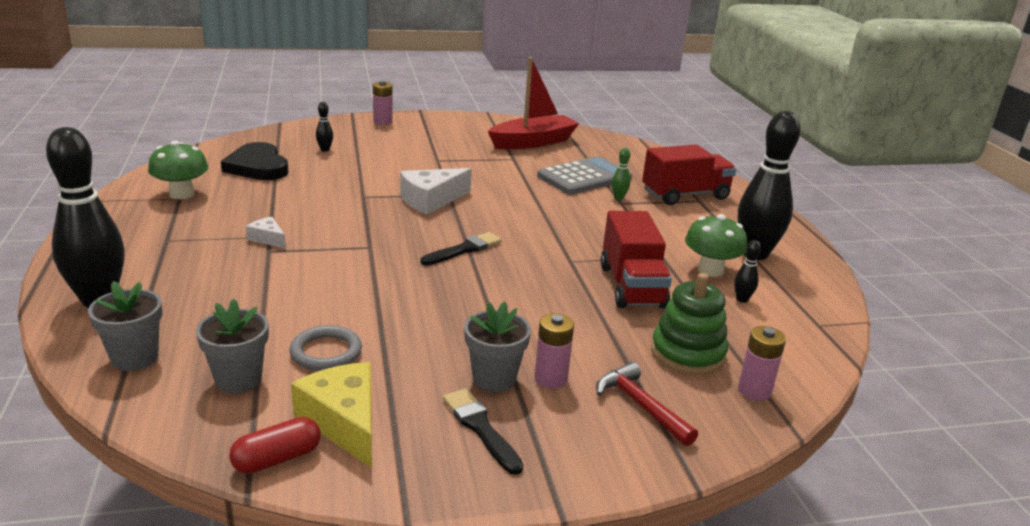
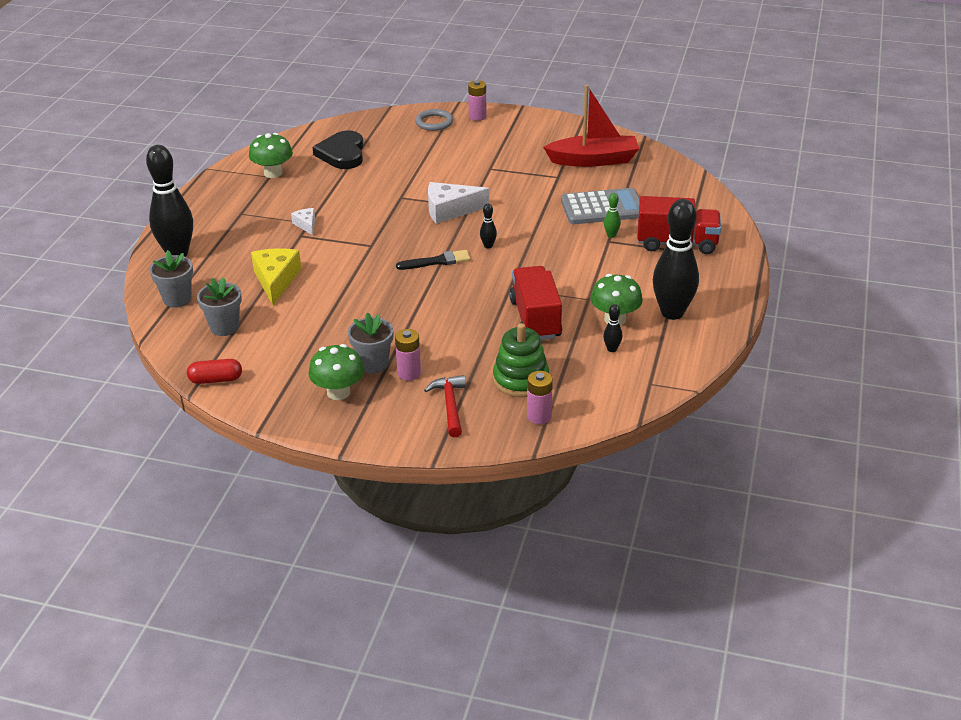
camera: 30 degrees right, 10 degrees up
(325, 150) = (405, 143): black bowling pin -> black bowling pin (488, 246)
(326, 352) = (285, 321): grey ring -> grey ring (434, 122)
(344, 422) = (265, 368): yellow cheese -> yellow cheese (276, 280)
(480, 428) = (338, 392): black brush -> green mushroom
(631, 286) = (535, 319): red truck -> red truck turned 150 degrees clockwise

